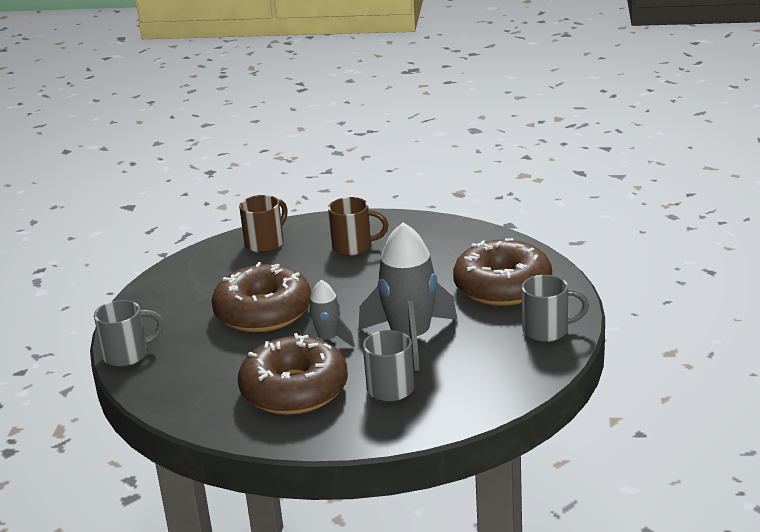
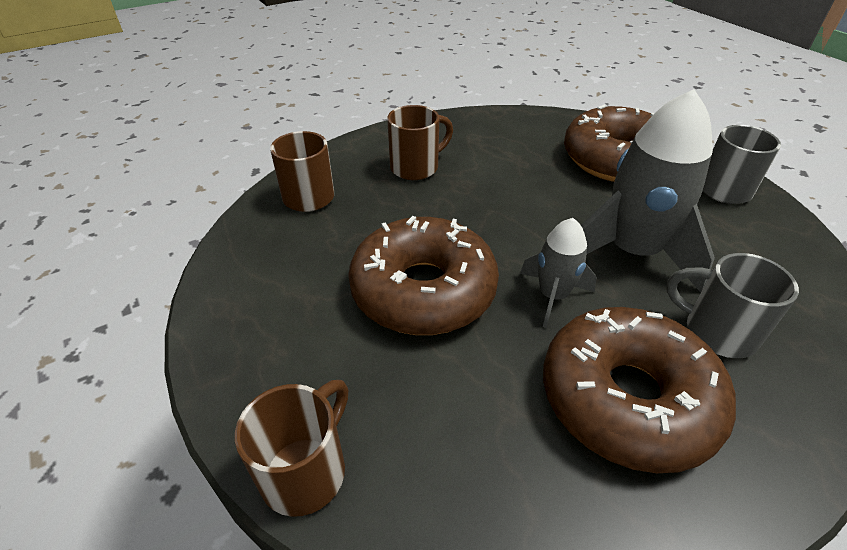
camera: 40 degrees left, 15 degrees up
(127, 355) = (306, 471): grey mug -> brown mug

